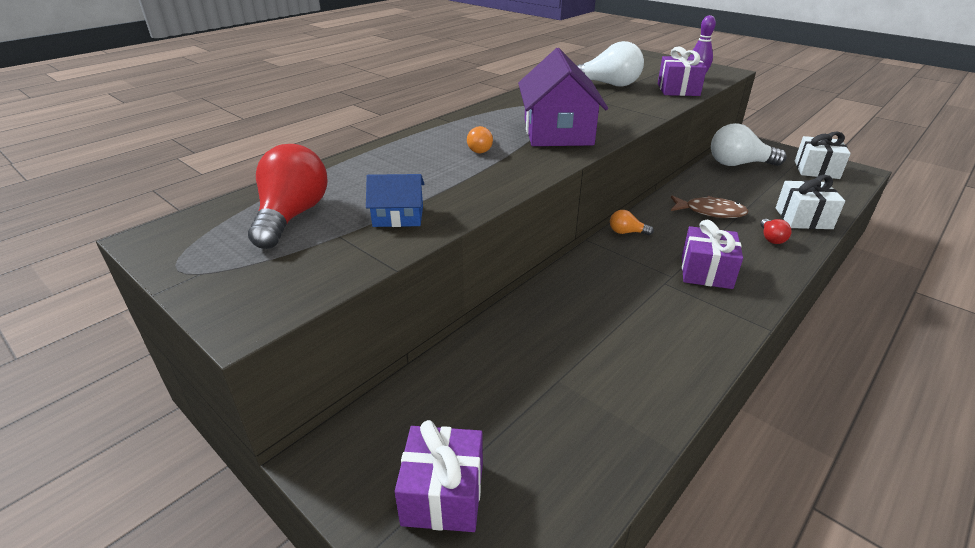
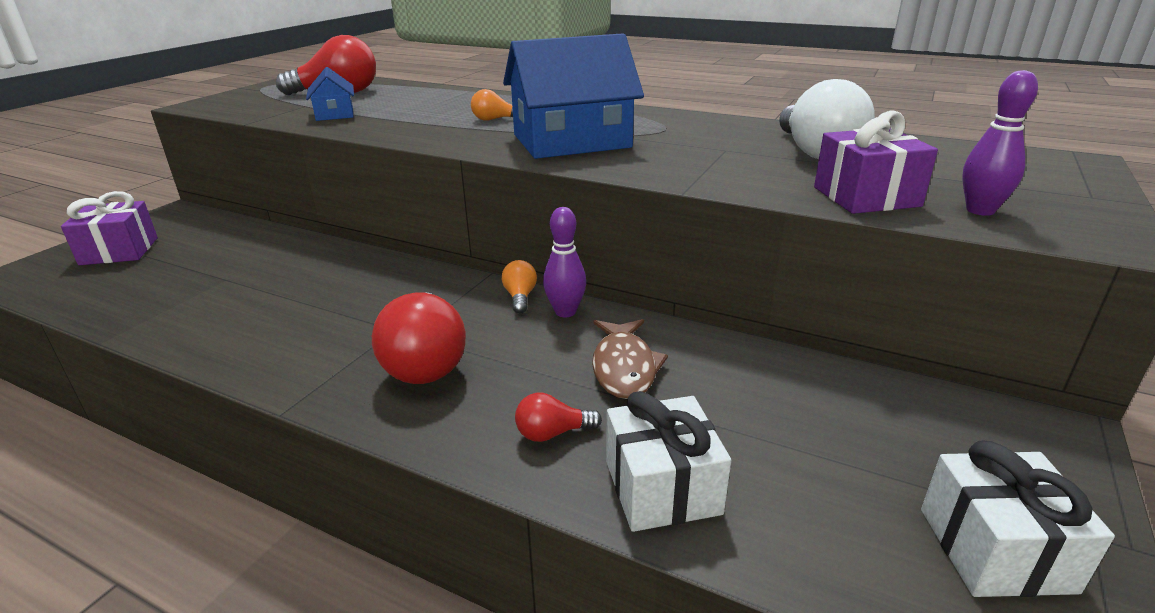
camera: 75 degrees right, 5 degrees down
(557, 132) = (571, 141): purple house -> blue house
(648, 220) = (565, 312): none -> purple bowling pin
(706, 272) = (425, 361): purple gift -> red light bulb
(738, 164) = (887, 408): white light bulb -> none

